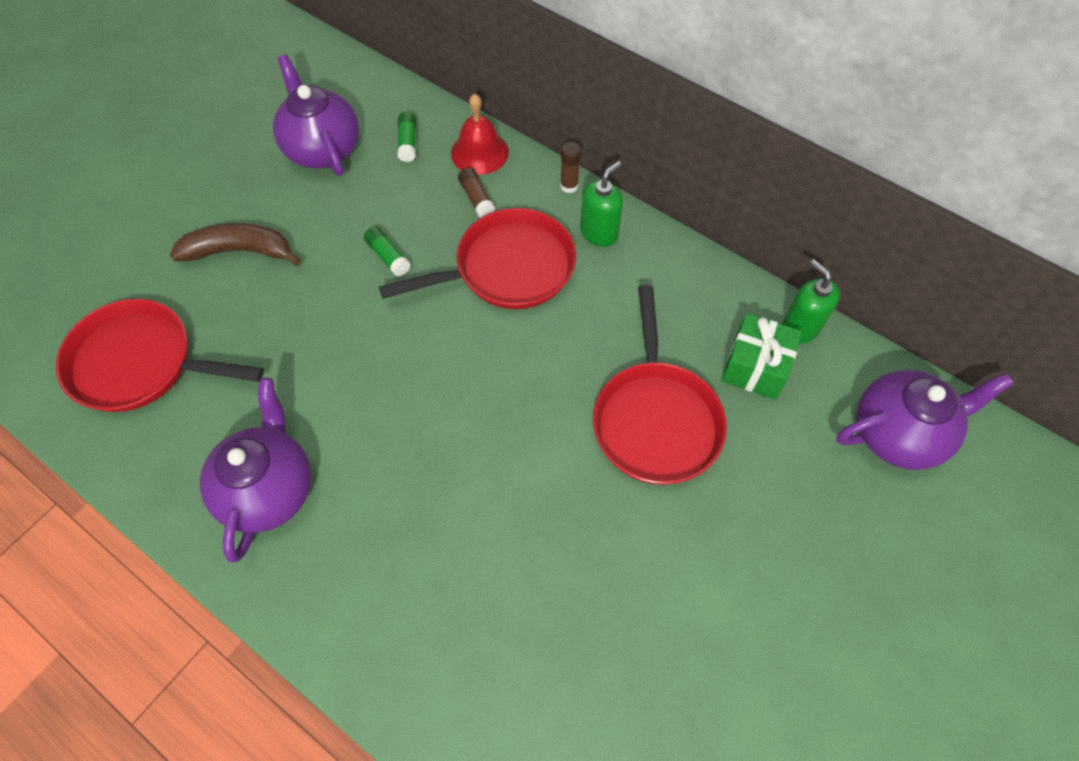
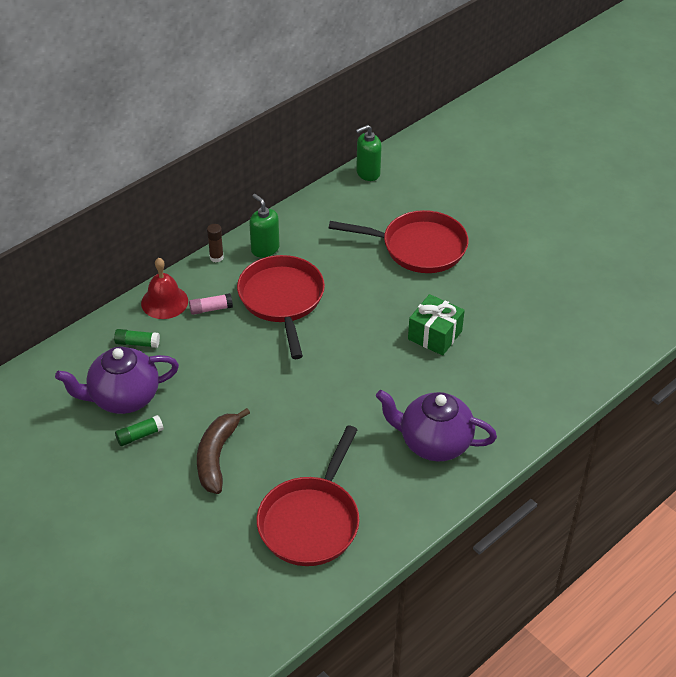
camera: 80 degrees left, 15 degrees down
(388, 256) = (251, 365): green glue stick -> green glue stick (139, 435)
(476, 198) = (211, 309): brown glue stick -> pink glue stick
(755, 367) = (391, 198): green gift -> green gift (435, 335)
(899, 433) = (447, 152): purple teapot -> none

